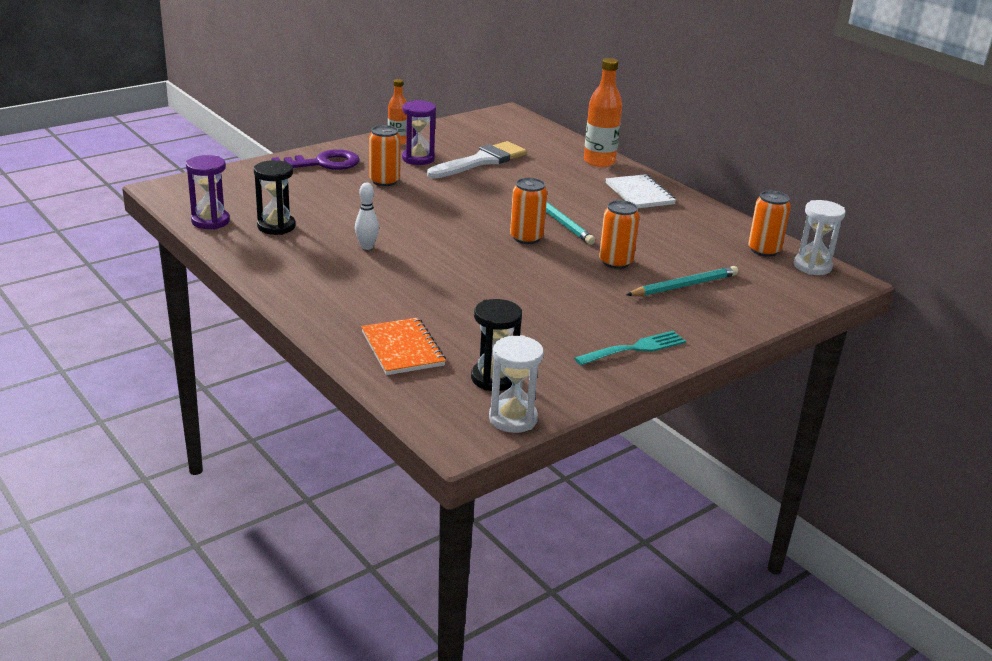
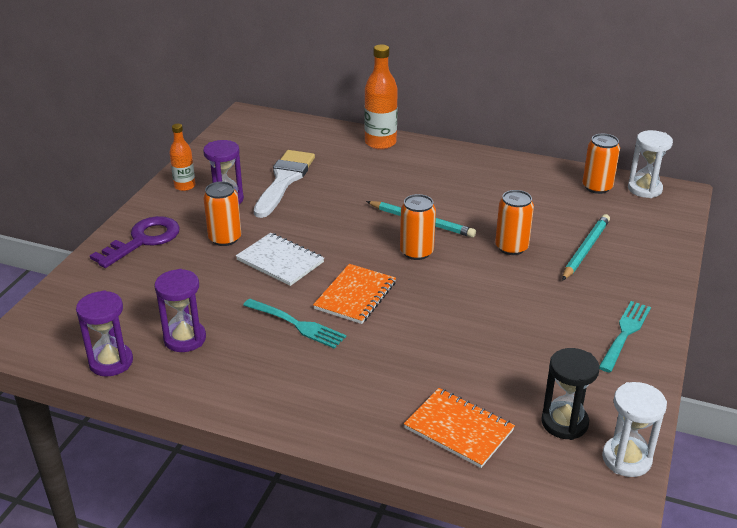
camera: 30 degrees left, 5 degrees up
(276, 226) = (185, 339): black hourglass -> purple hourglass
(367, 247) = (296, 324): white bowling pin -> turquoise fork
(436, 246) = (355, 295): none -> orange notebook
(639, 194) = (448, 165): white notebook -> white notebook (280, 261)

